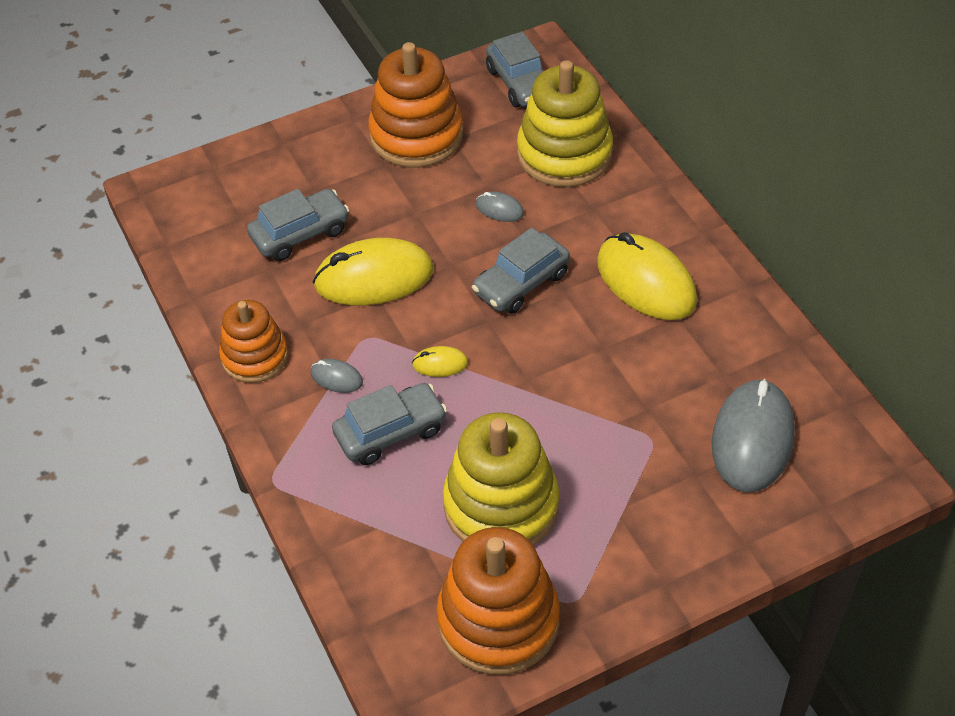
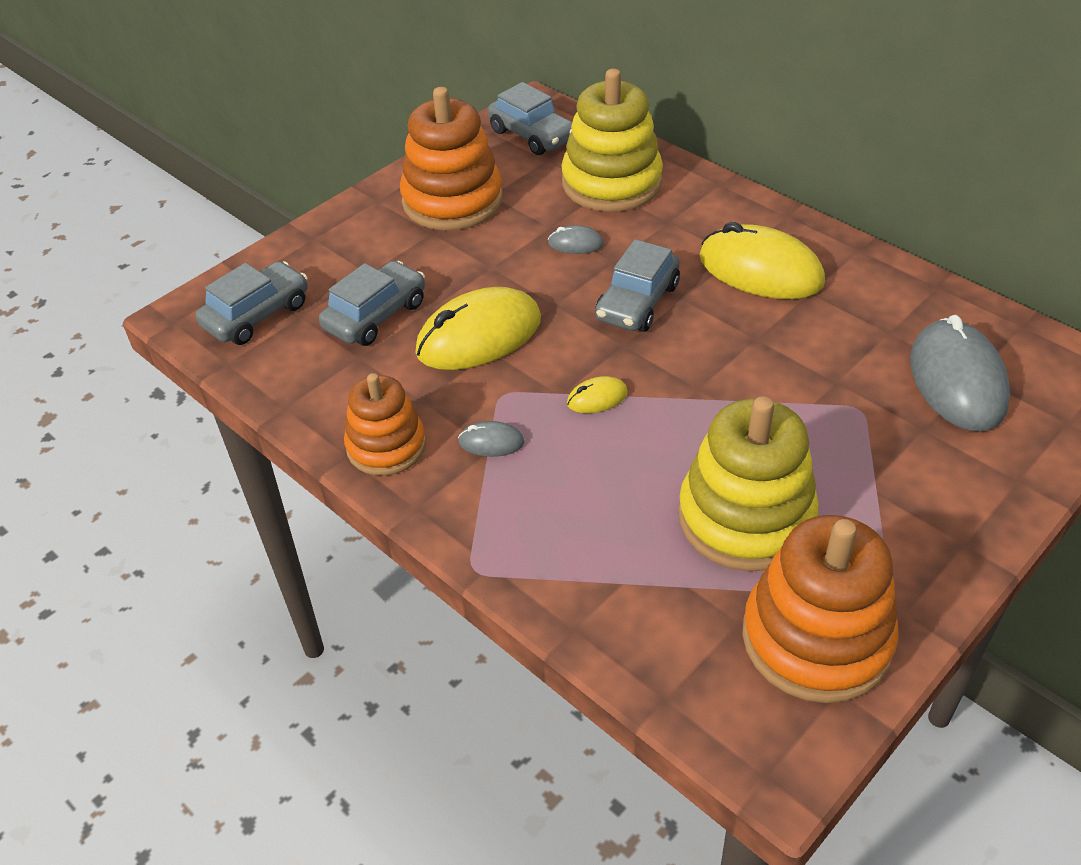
camera: 20 degrees left, 5 degrees down
(390, 432) = (582, 479): grey car -> grey car (257, 315)

